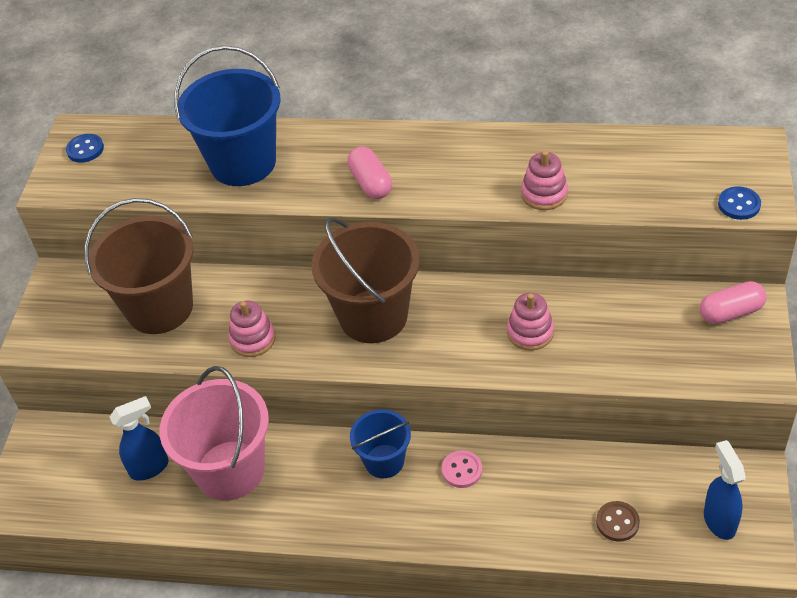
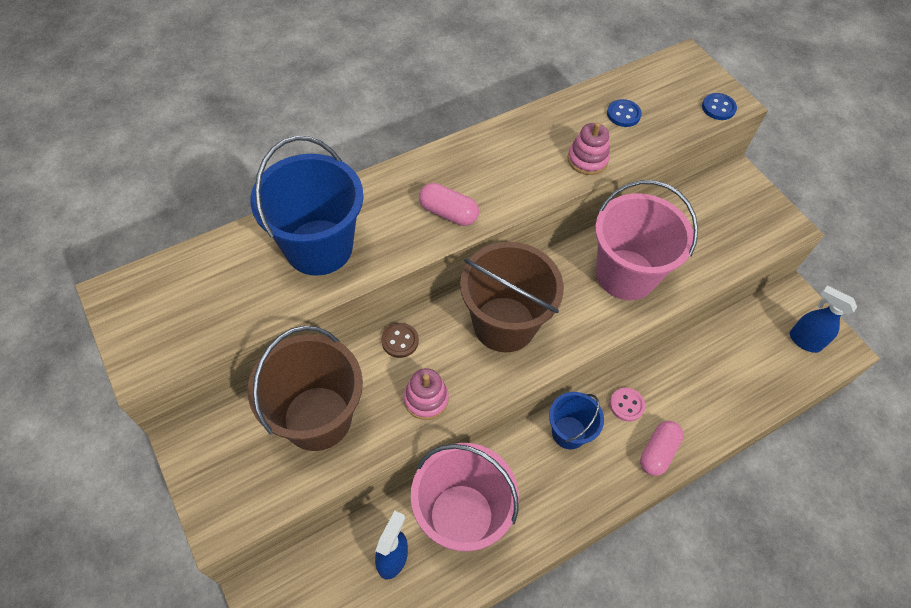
camera: 45 degrees left, 10 degrees up
(85, 149) = (143, 308): blue button -> blue button (623, 114)
(530, 332) = (625, 274): pink stacking toy -> pink bucket
(617, 522) = (751, 380): brown button -> brown button (400, 341)
(730, 312) = (732, 191): pink capsule -> pink capsule (658, 452)

